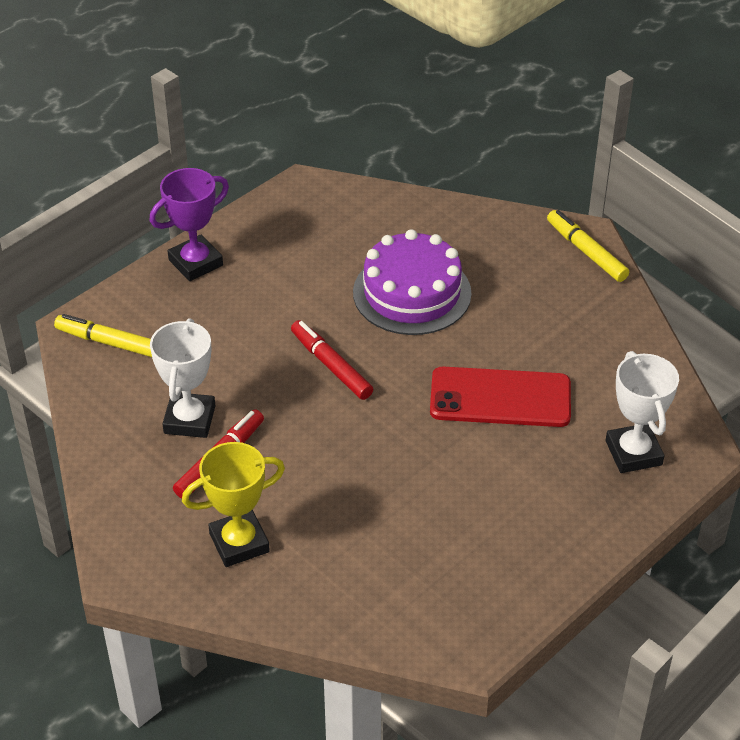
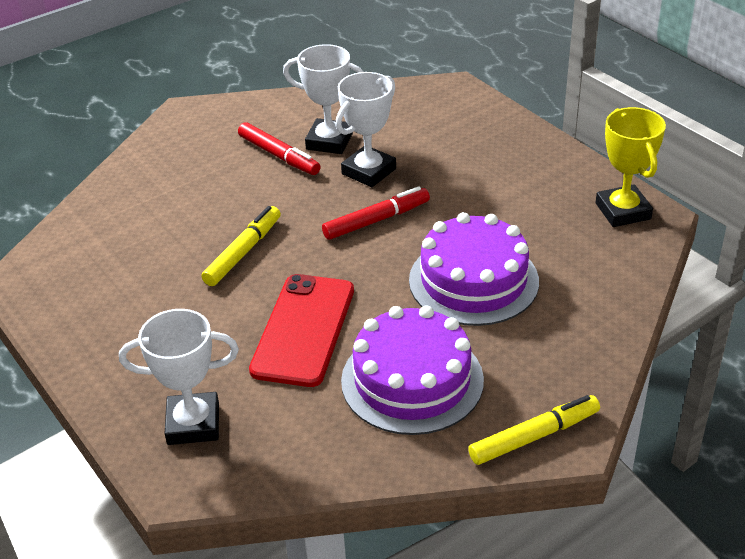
camera: 100 degrees right, 5 degrees down
(110, 343) = (430, 103): yellow marker -> yellow marker (243, 252)
(195, 263) = (531, 146): purple trophy -> none
(239, 543) = (187, 163): yellow trophy -> yellow trophy (622, 211)
(246, 380) = (369, 171): none -> white trophy
(545, 322) = (412, 380): none -> purple cake

